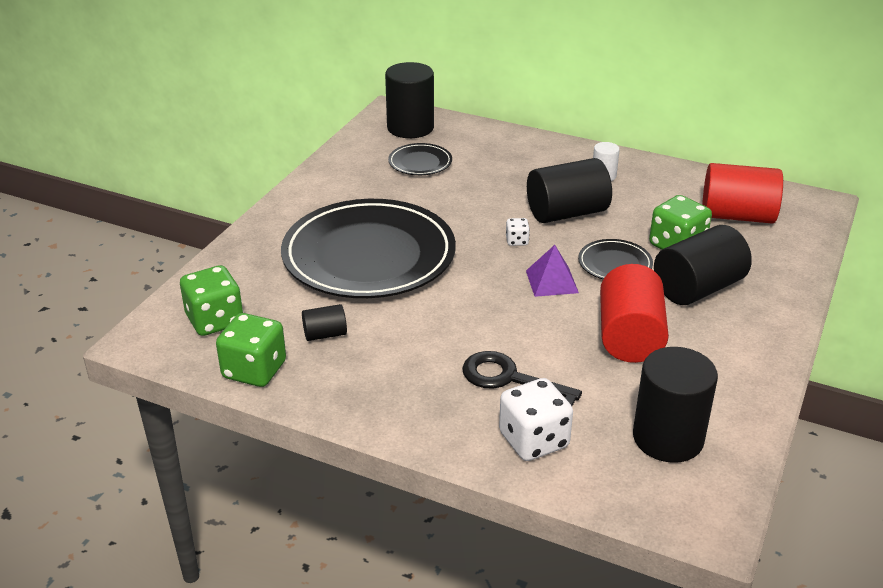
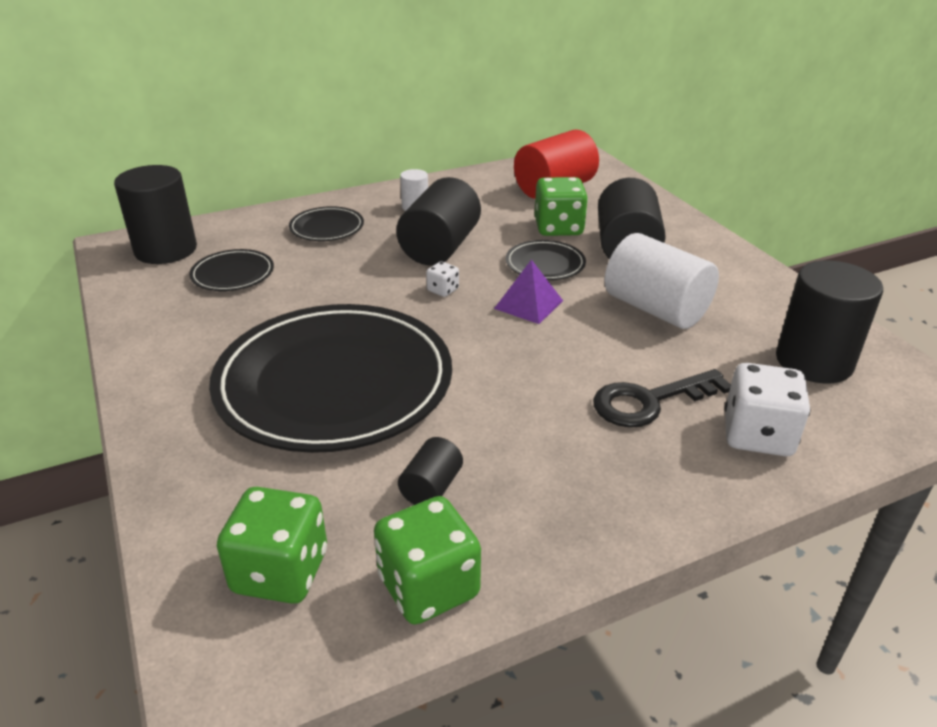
camera: 50 degrees left, 0 degrees up
(521, 161) = (327, 228): none -> black plate
(629, 337) = (655, 309): red cylinder -> white cylinder

